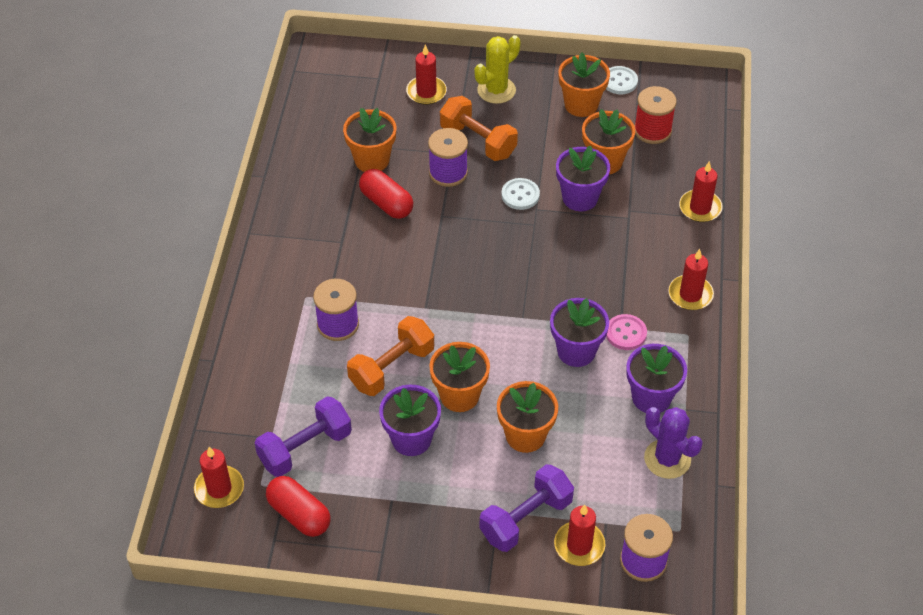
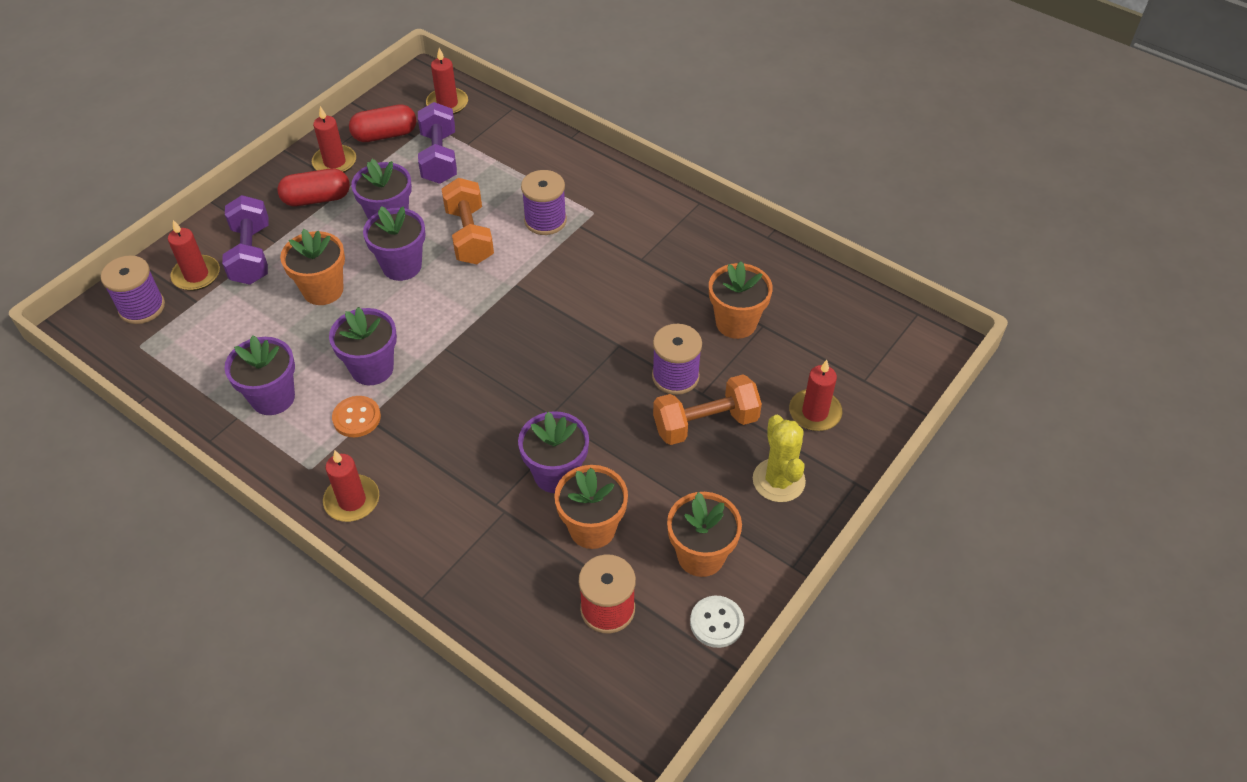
camera: 120 degrees right, 0 degrees up
(386, 203) = (667, 310): red capsule -> red capsule (317, 199)
(459, 395) = (402, 266): orange flower pot -> purple flower pot
(520, 195) = (599, 422): white button -> none
(626, 333) = (356, 418): pink button -> orange button
(667, 459) = (205, 374): purple cactus -> none
(700, 208) = (454, 584): red candle -> red candle (334, 162)

